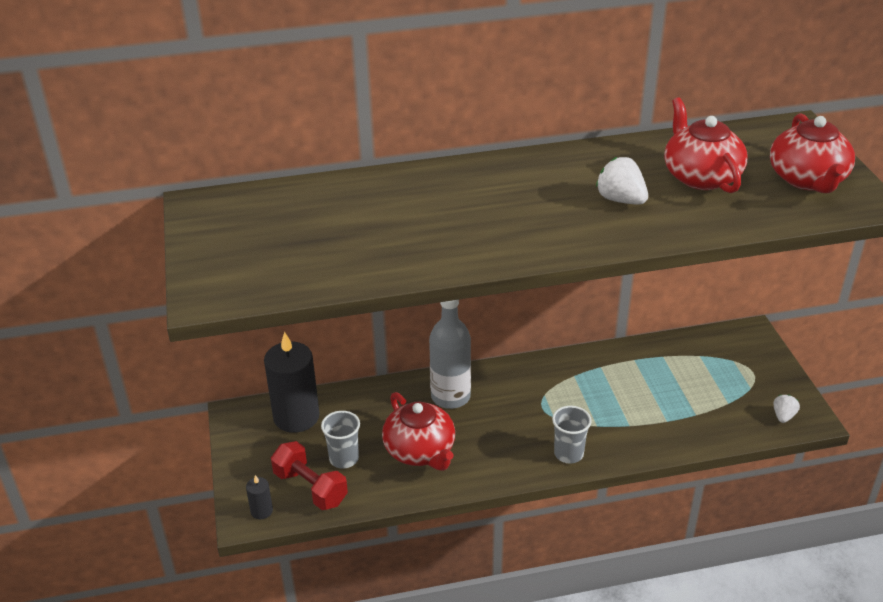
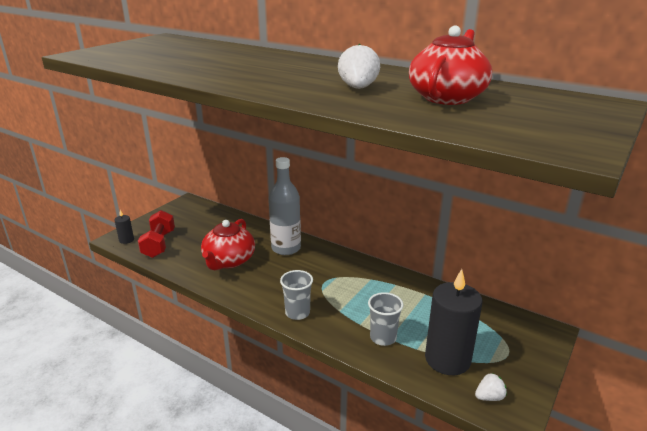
camera: 45 degrees right, 10 degrees down
(296, 417) = (207, 216): black candle -> black candle (447, 359)
(344, 458) = (193, 242): grey cup -> grey cup (383, 337)
(807, 179) = (543, 123): red teapot -> none

